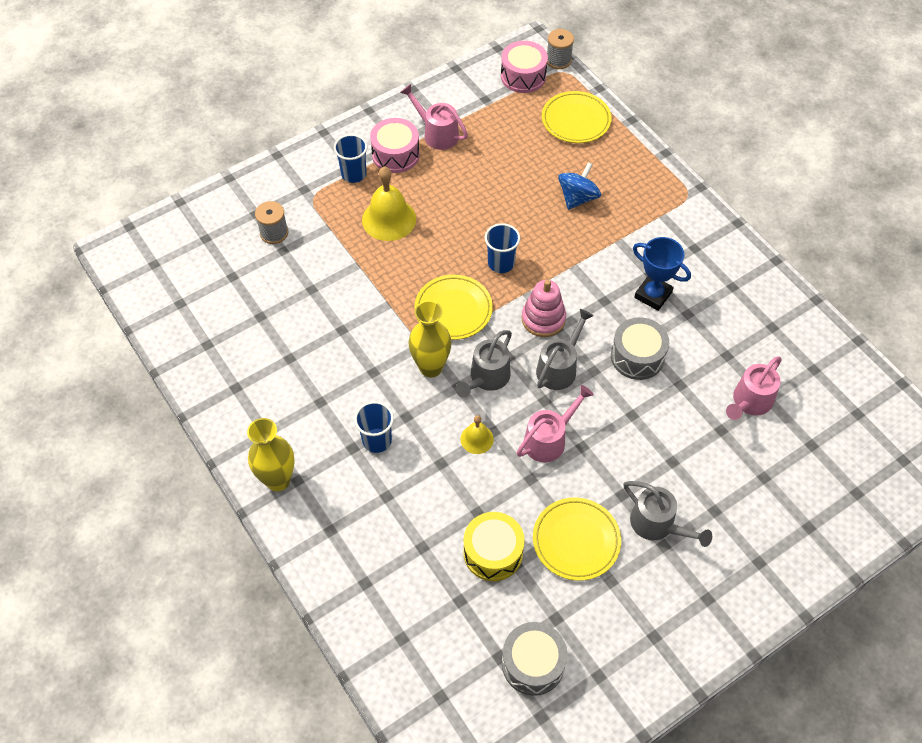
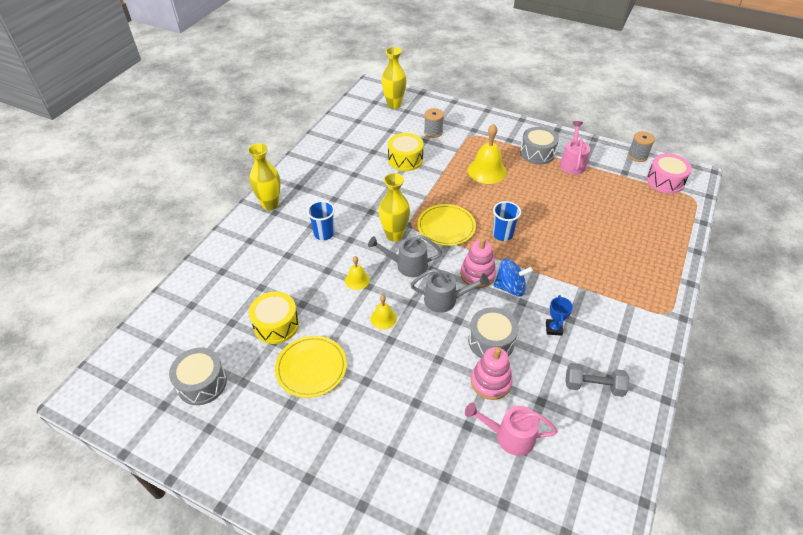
camera: 60 degrees right, 10 degrees down
(180, 245) = (394, 105): none -> yellow vase
(304, 289) = (405, 159): none -> yellow drum
(354, 174) = (504, 143): blue cup -> none
(395, 154) = (537, 153): pink drum -> grey drum
(549, 439) = (383, 318): pink watering can -> yellow bell
(558, 60) = (700, 192): grey spool -> grey spool (637, 156)
(576, 120) = (660, 222): yellow plate -> none
(577, 198) = (595, 250): blue spinning top -> blue spinning top (510, 287)
(653, 295) = (553, 328): blue trophy -> blue trophy, size x0.63
(657, 525) = (354, 415): grey watering can -> none
(684, 384) = (490, 382): none -> pink stacking toy
(733, 304) = (593, 386): none -> grey dumbbell

